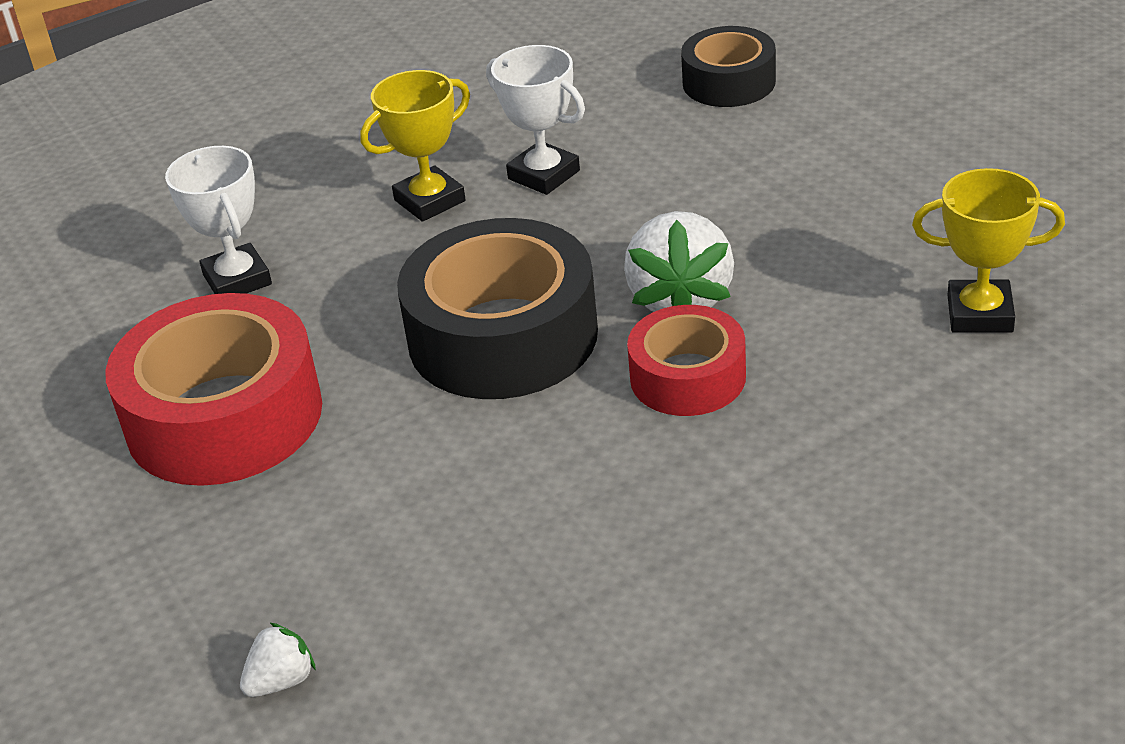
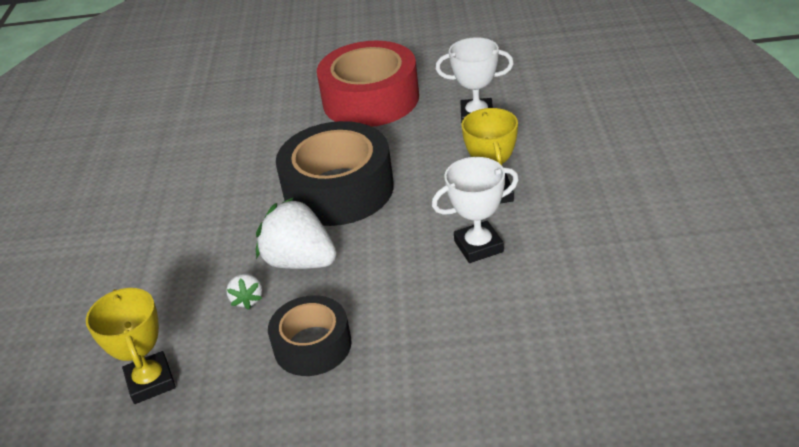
camera: 120 degrees right, 0 degrees up
(281, 681) = (208, 93): white strawberry -> white strawberry (247, 299)
(687, 377) = (238, 242): red tape -> none
(729, 82) = (524, 384): black tape -> black tape (312, 345)
(980, 314) = (151, 382): yellow trophy -> yellow trophy turned 60 degrees counterclockwise

